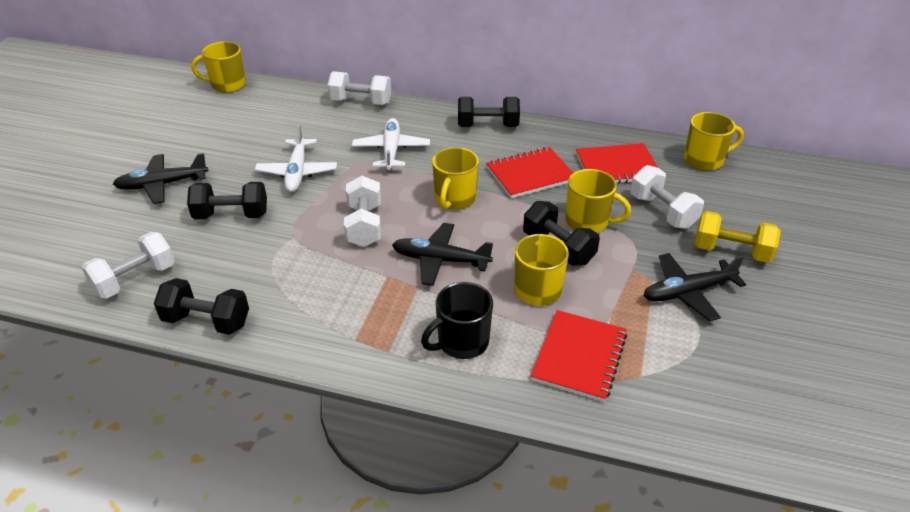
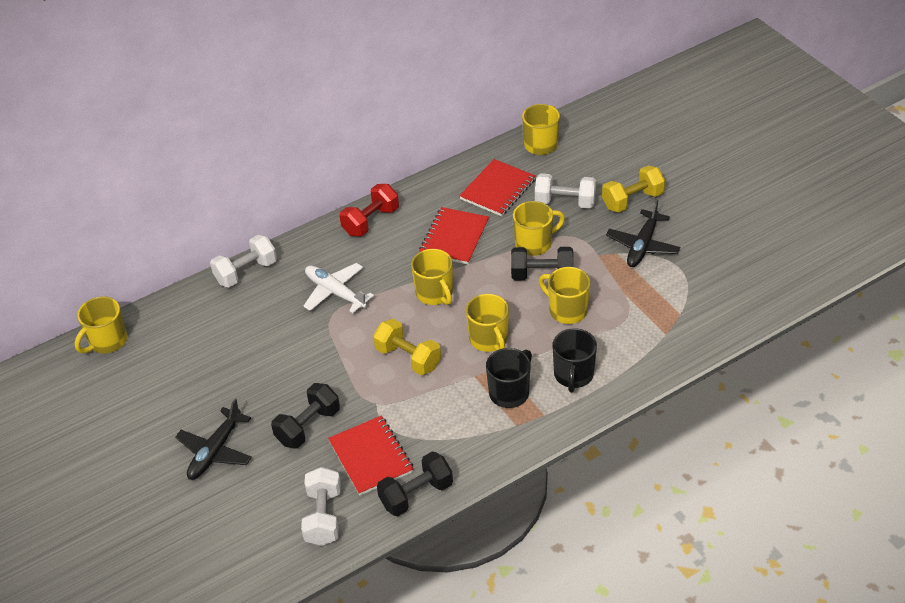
camera: 45 degrees left, 5 degrees up
(297, 172) = (297, 361): white plane -> none
(364, 226) = (408, 358): white dumbbell -> yellow dumbbell
(391, 310) = (510, 392): none -> black mug
(440, 260) = (489, 339): black plane -> yellow mug
(487, 126) = (370, 221): black dumbbell -> red dumbbell
(579, 357) = (640, 330): red notebook -> red notebook (371, 457)

